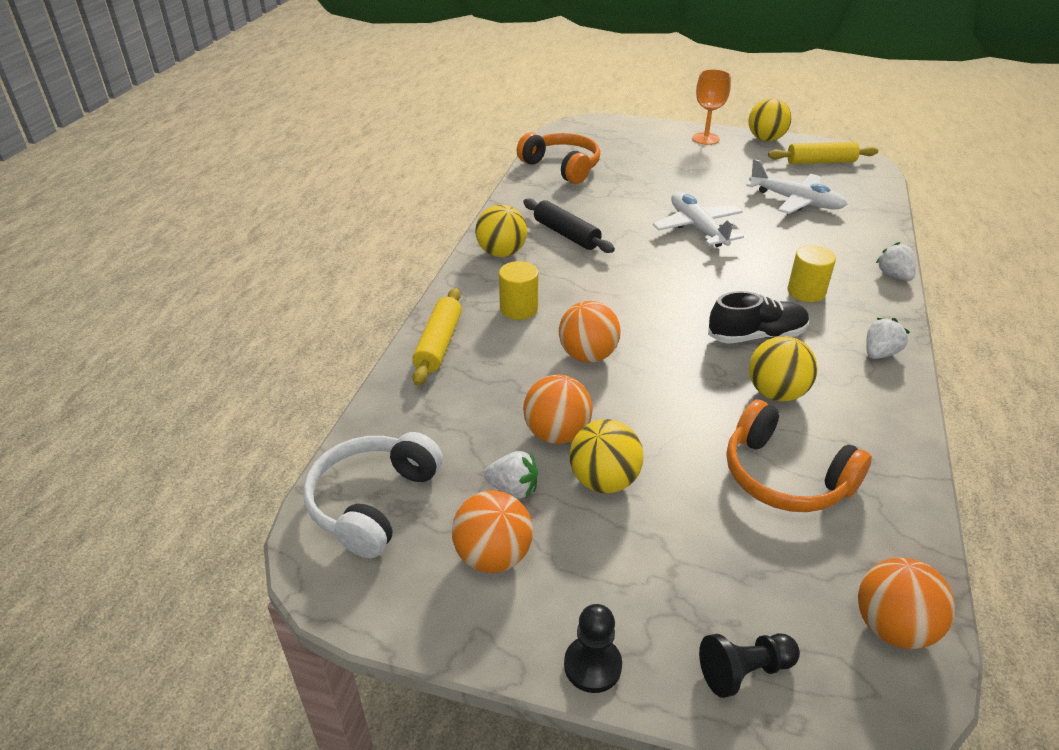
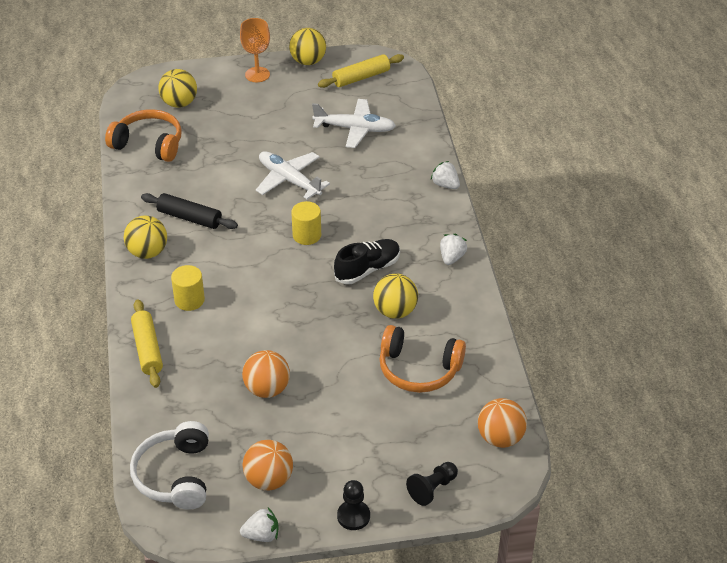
camera: 25 degrees left, 5 degrees up
(513, 489) = (258, 435): white strawberry -> white strawberry (261, 535)
(588, 355) = (259, 323): orange ball -> none
(604, 481) = (312, 410): yellow ball -> yellow ball (179, 103)
(806, 292) = (389, 219): yellow cylinder -> yellow cylinder (307, 235)

